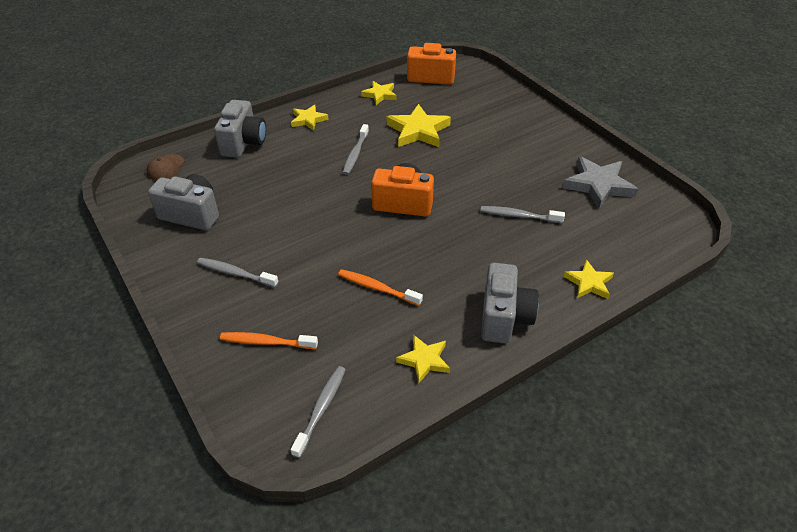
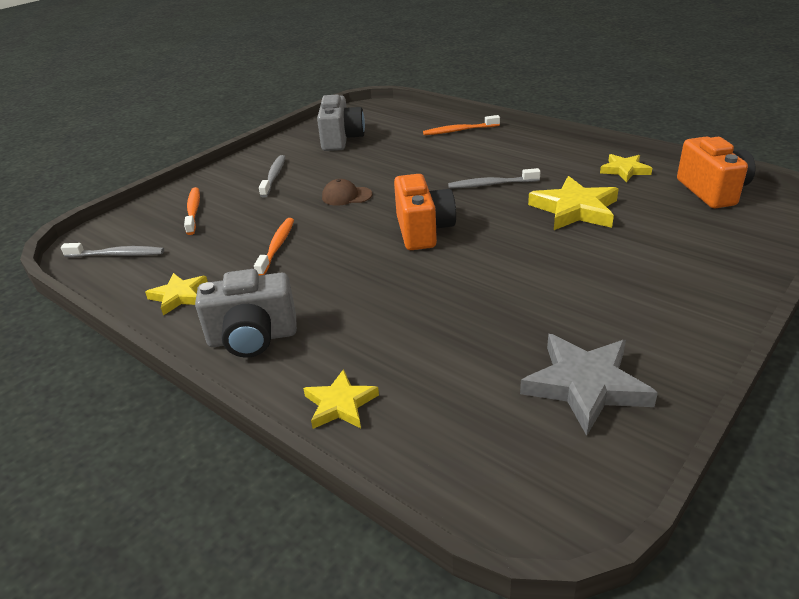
camera: 75 degrees right, 10 degrees down
(166, 168) = (396, 113): brown cap -> brown cap (346, 196)
(243, 143) = (459, 130): grey camera -> orange toothbrush
(308, 120) = (529, 147): yellow star -> none
(519, 216) = (453, 318): grey toothbrush -> none

